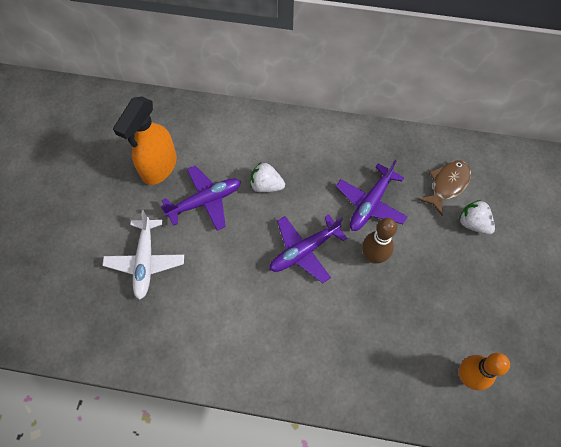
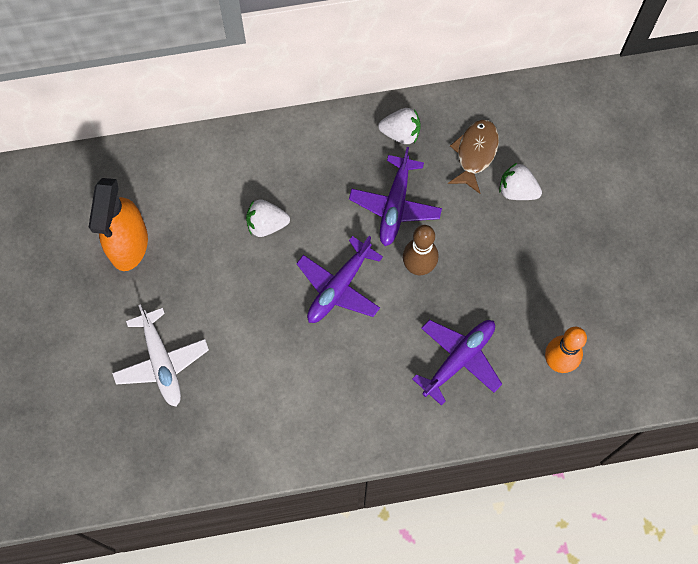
camera: 20 degrees left, 5 degrees up
(205, 201) = (202, 268): purple plane -> purple plane (459, 359)
(393, 152) = (401, 133): none -> white strawberry

